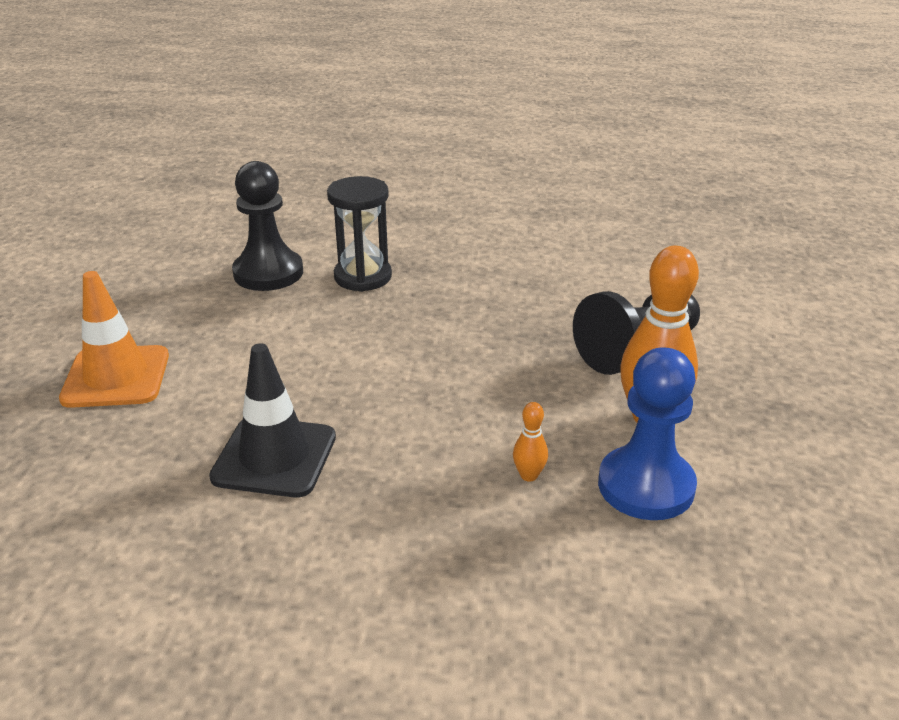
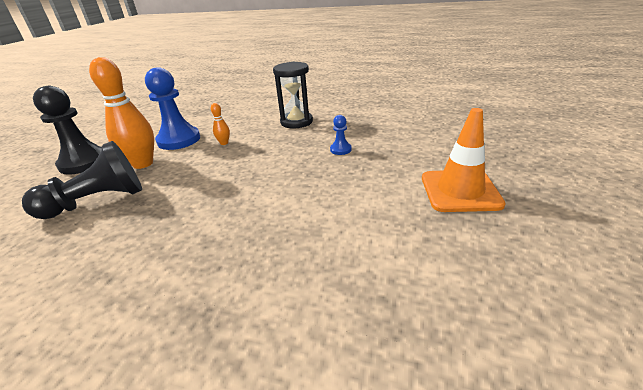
camera: 170 degrees left, 0 degrees up
(268, 273) = (373, 314): black pawn -> black pawn (84, 162)
(274, 457) = (340, 149): black traffic cone -> blue pawn
(363, 277) = (261, 298): black hourglass -> black hourglass (296, 122)

